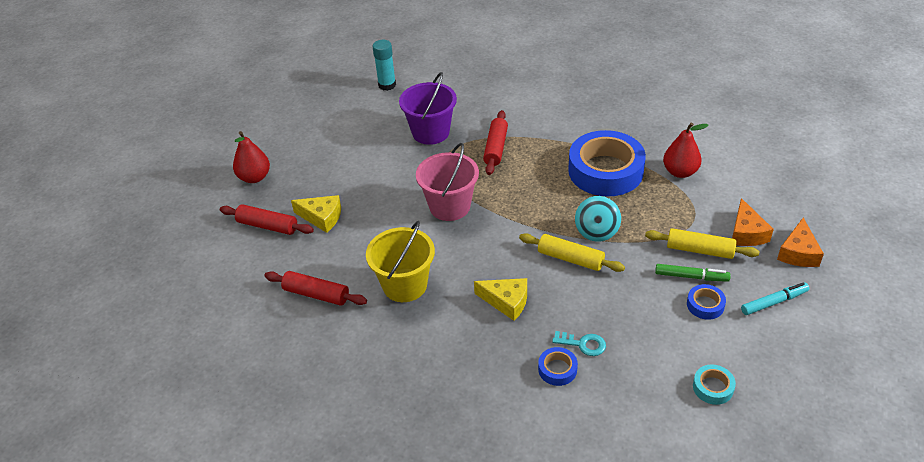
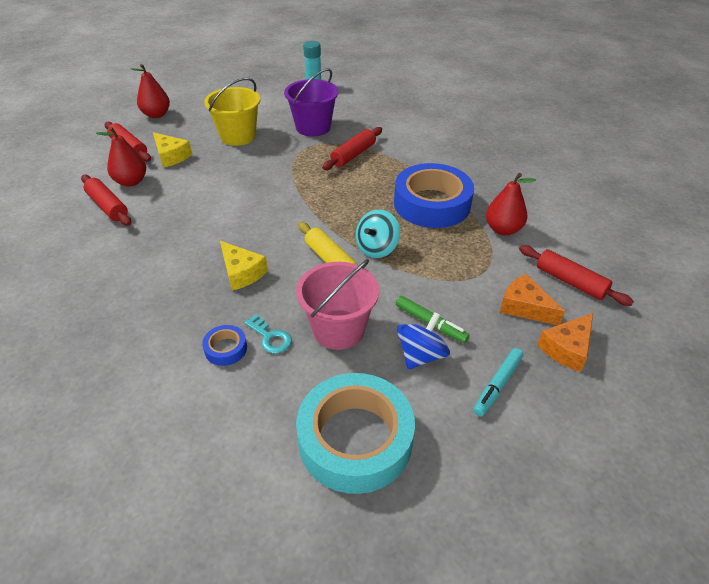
camera: 25 degrees right, 0 degrees up
(311, 260) = (131, 181): none -> red pear
(405, 285) = (177, 226): yellow bucket -> yellow bucket (238, 136)
(450, 206) = (272, 183): pink bucket -> pink bucket (338, 329)
(700, 250) = (461, 303): yellow rolling pin -> none
(705, 305) = (421, 355): blue tape -> blue spinning top
(713, 387) = (355, 439): turquoise tape -> turquoise tape, size x2.37
(746, 233) = (524, 307): orange cheese -> orange cheese turned 105 degrees clockwise
(762, 197) = (570, 281): none -> red rolling pin
(774, 302) = (497, 385): turquoise marker -> turquoise marker turned 120 degrees clockwise

